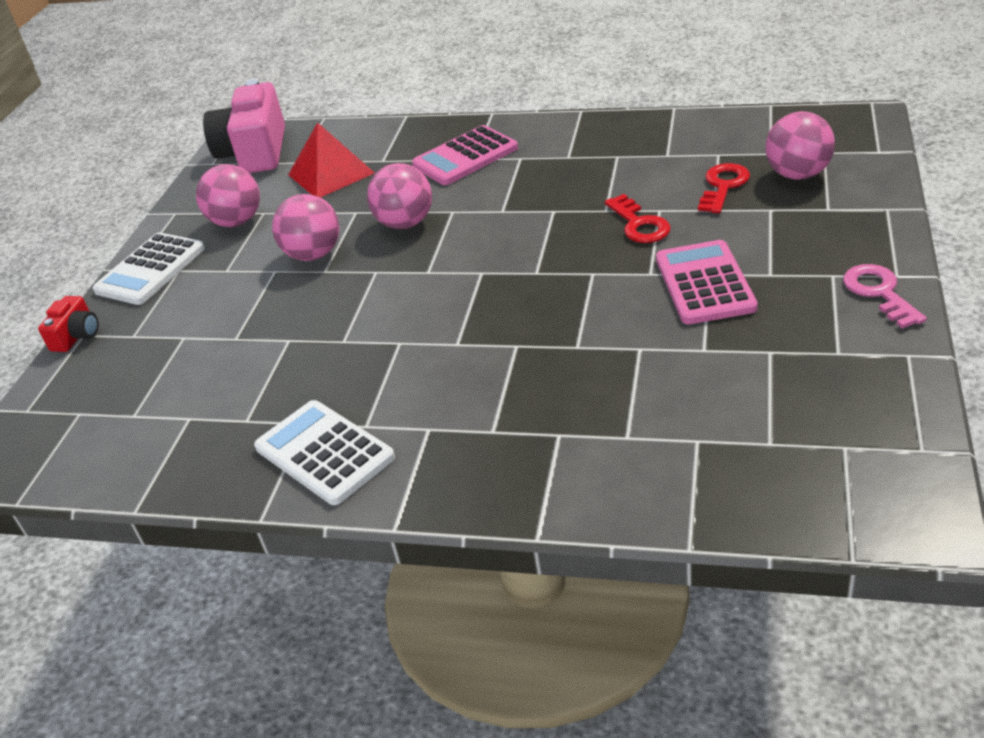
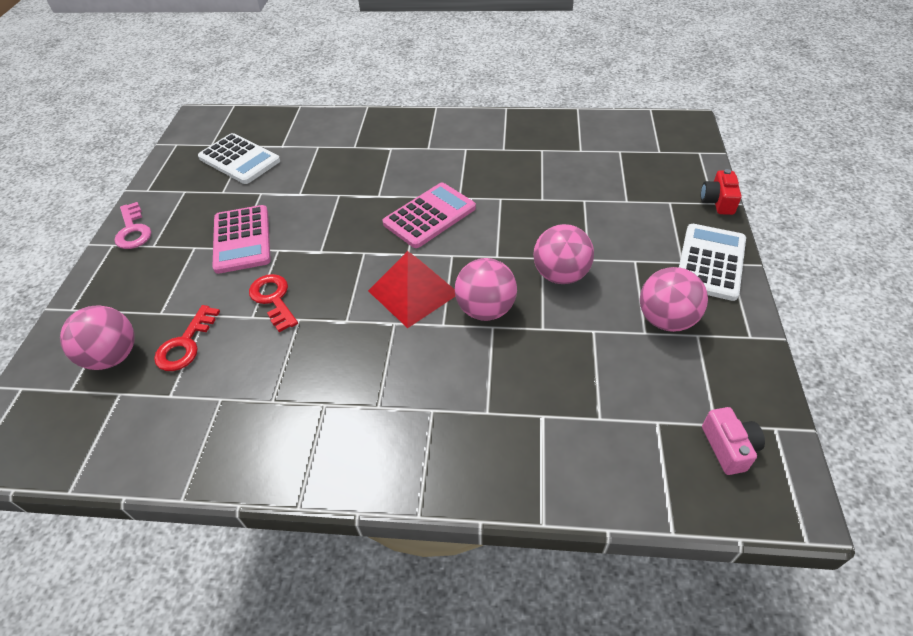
camera: 170 degrees right, 10 degrees up
(255, 152) = (729, 447): pink camera -> pink camera, size x0.48
(324, 453) = (484, 135): white calculator -> white calculator (239, 159)
(331, 174) = (598, 393): red pyramid -> red pyramid (413, 292)
(465, 157) = (442, 413): pink calculator -> pink calculator (429, 216)

